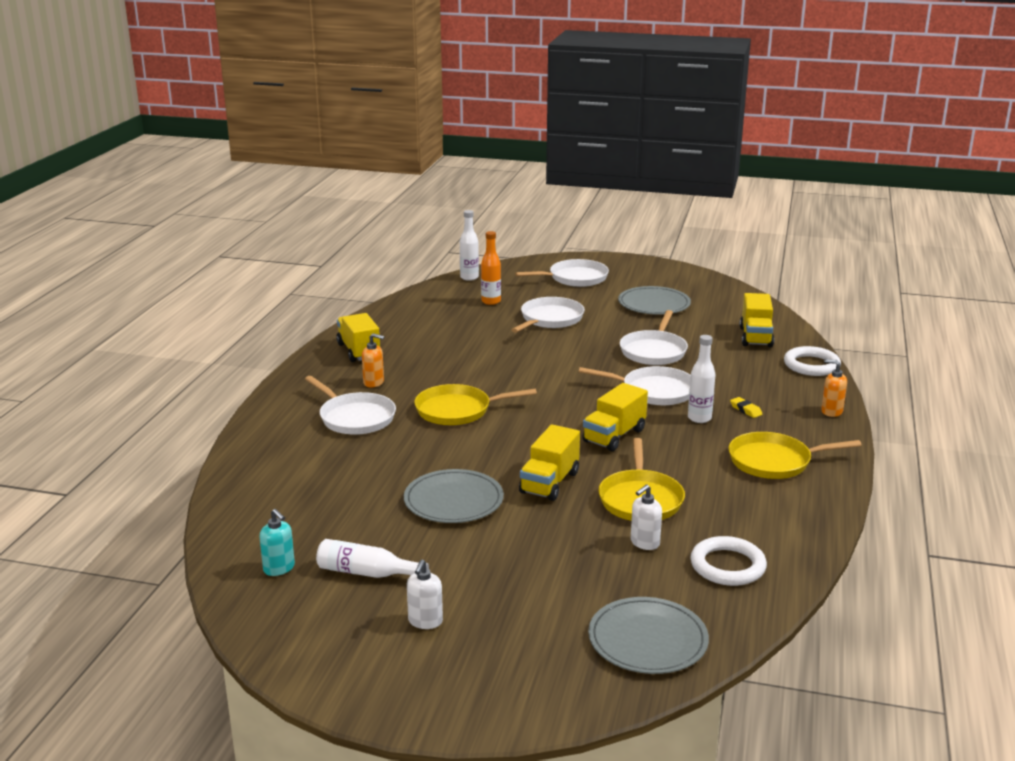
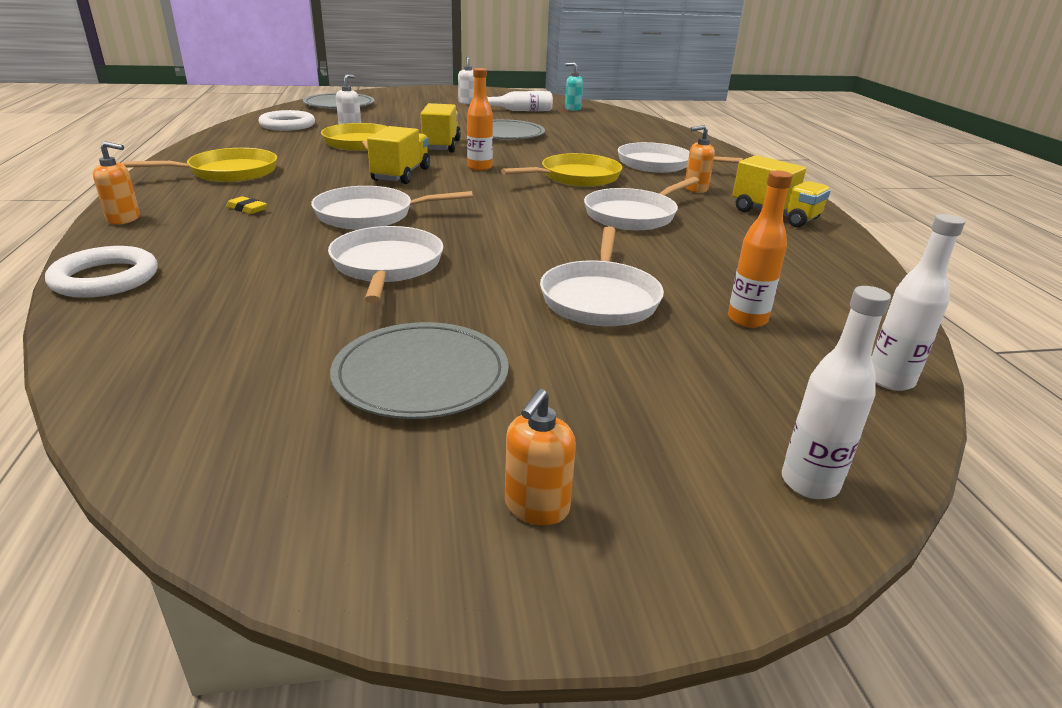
camera: 155 degrees right, 5 degrees up
(534, 437) = (480, 167): none -> orange bottle
(575, 278) = (669, 435): white pan -> white pan (633, 215)
(632, 272) = (536, 507): none -> orange soap dispenser
(699, 418) = (308, 196): white bottle -> white bottle (809, 483)
(755, 337) = (189, 321): yellow truck -> none

